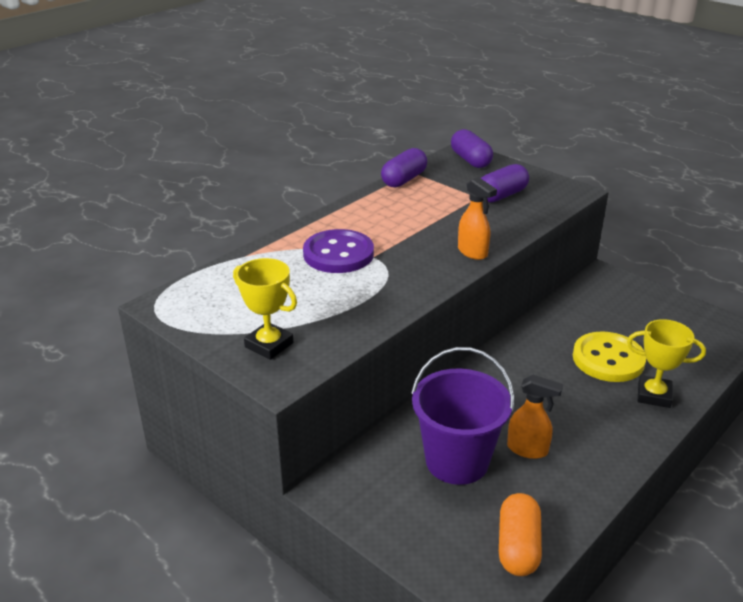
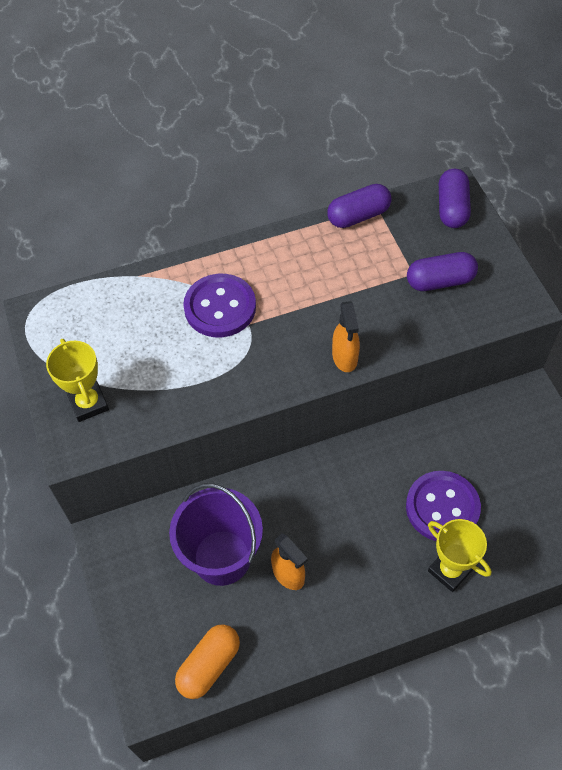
camera: 30 degrees right, 25 degrees up
(608, 359) = (442, 507): yellow button -> purple button

